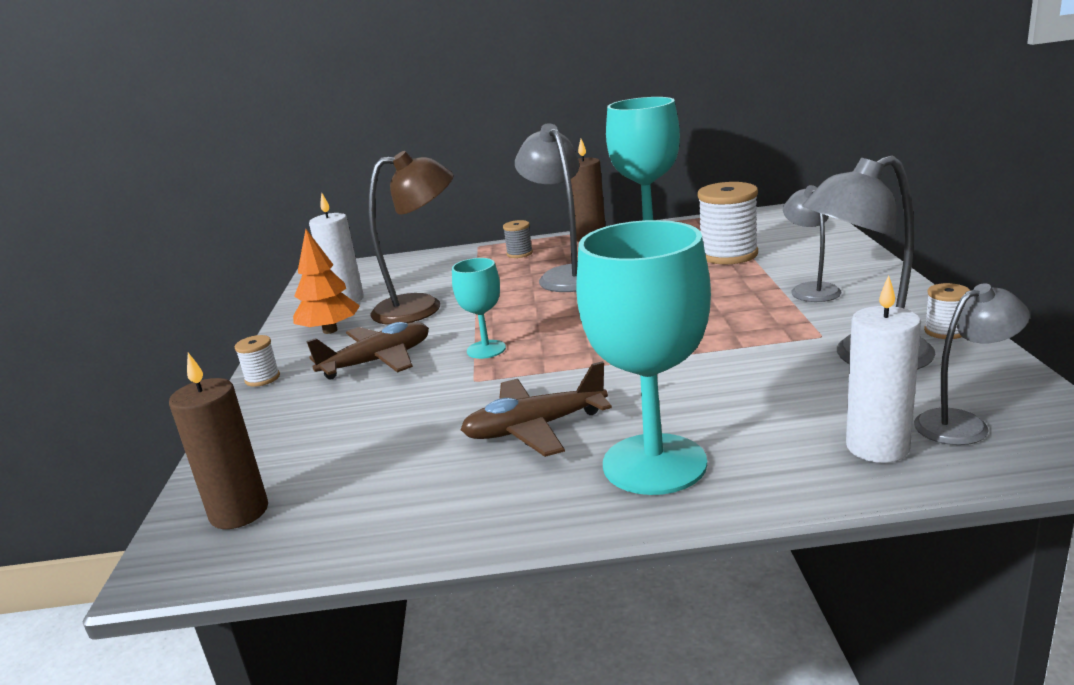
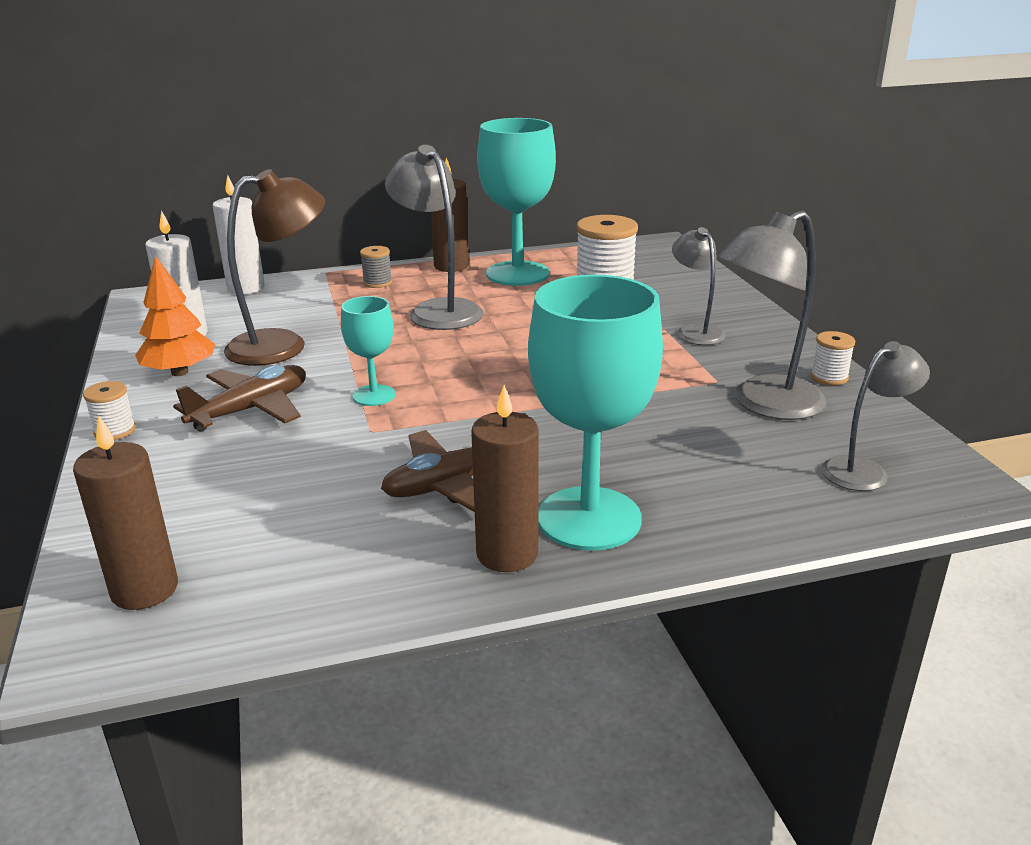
camera: 15 degrees left, 5 degrees up
(564, 494) = (507, 554): none -> brown candle
(877, 447) = (794, 495): white candle -> white candle (246, 288)

